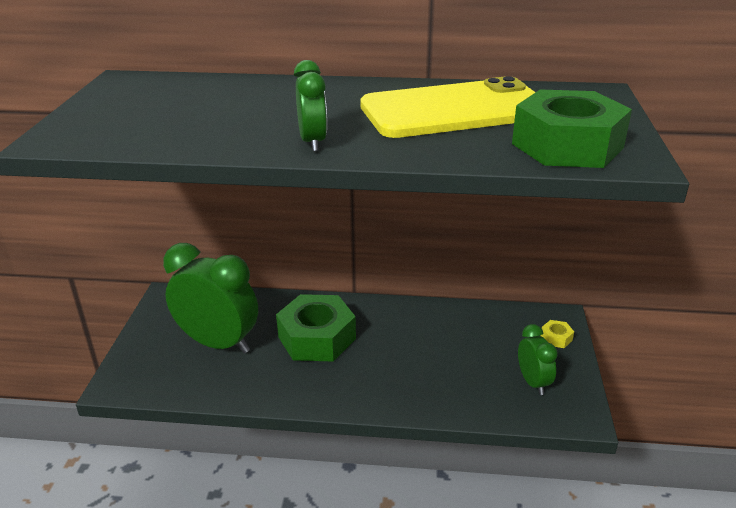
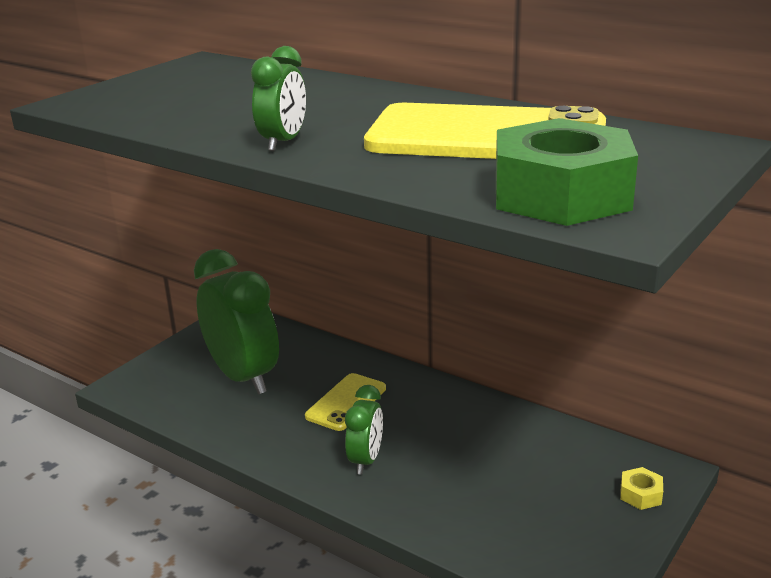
camera: 30 degrees right, 5 degrees down
(317, 338) = (346, 402): green nut -> yellow phone
(533, 382) = (559, 535): green clock -> green clock (366, 460)

